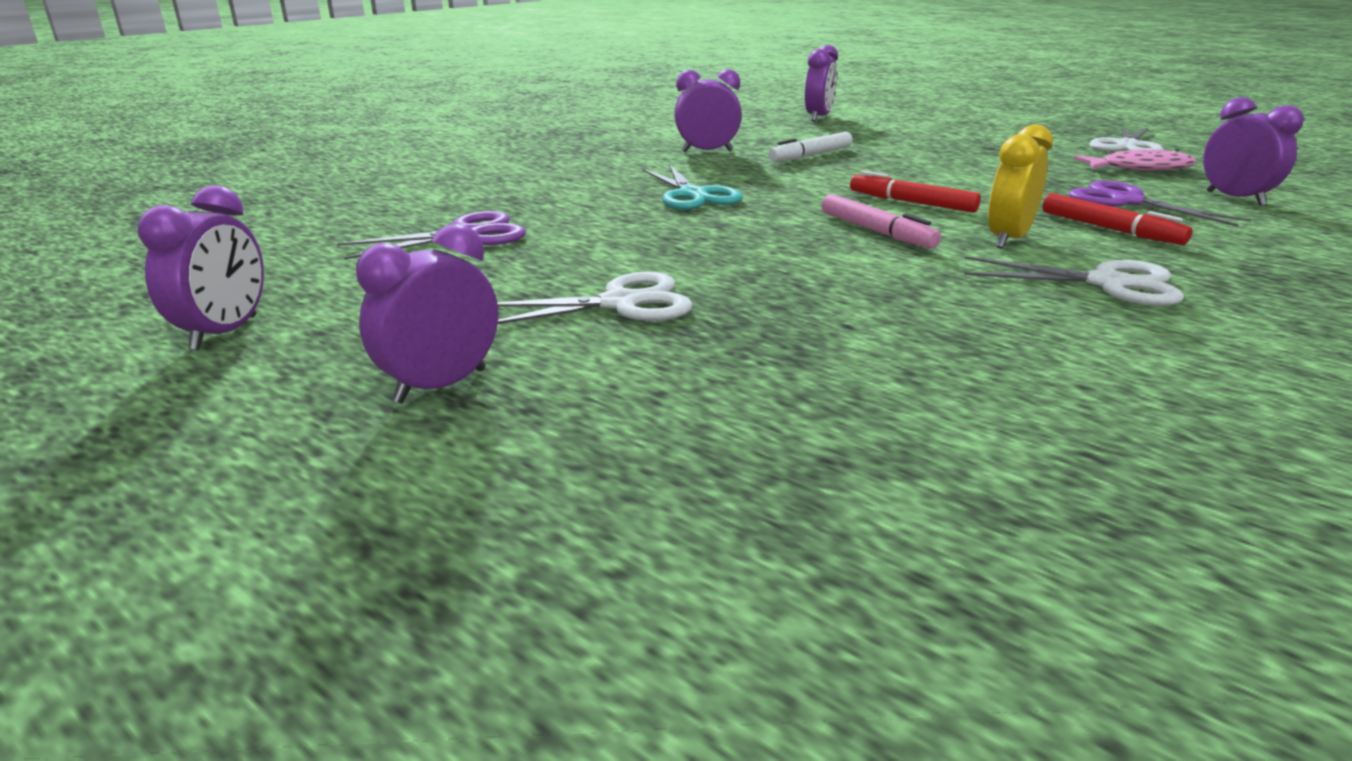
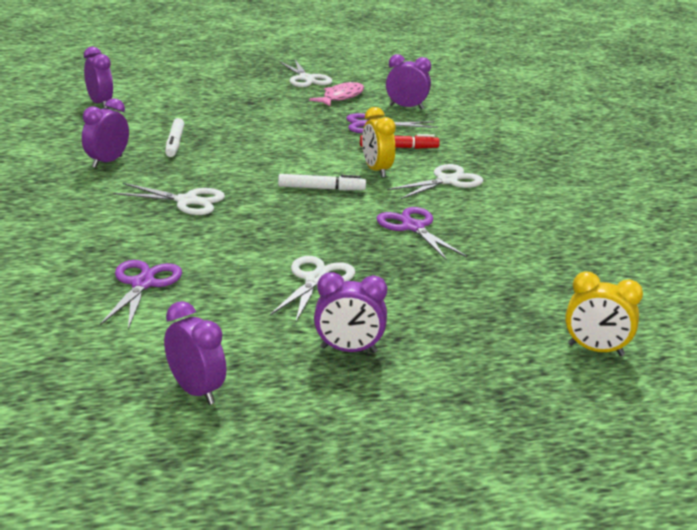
camera: 55 degrees left, 0 degrees up
(441, 385) = (348, 350): purple clock -> purple clock turned 75 degrees counterclockwise
(693, 195) = (187, 201): turquoise scissors -> white scissors
(784, 657) = (595, 350): none -> yellow clock
(876, 231) = (321, 188): pink marker -> white marker
(904, 309) = (413, 227): none -> purple scissors
(911, 203) = (297, 162): red marker -> none

